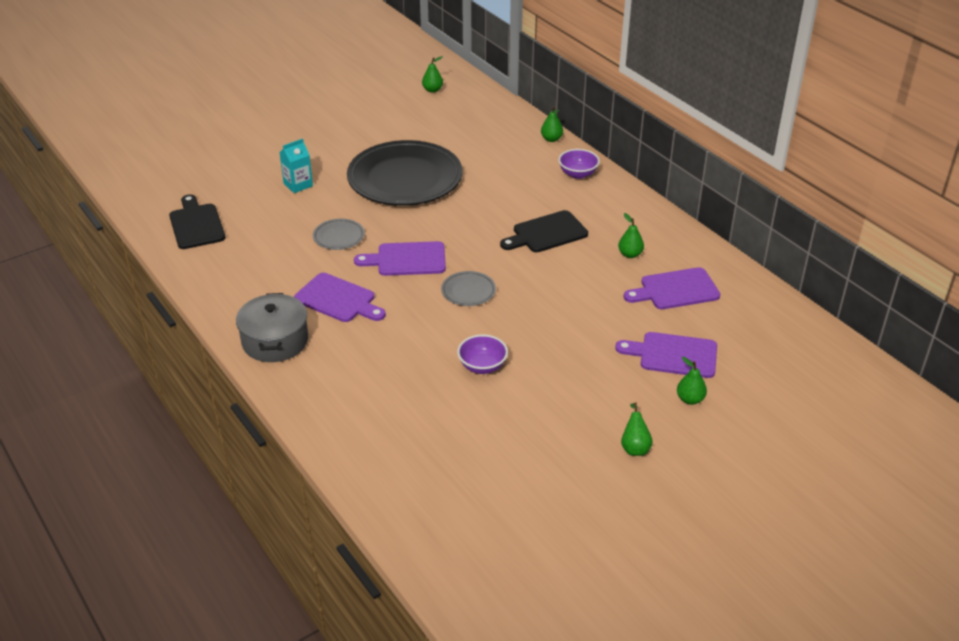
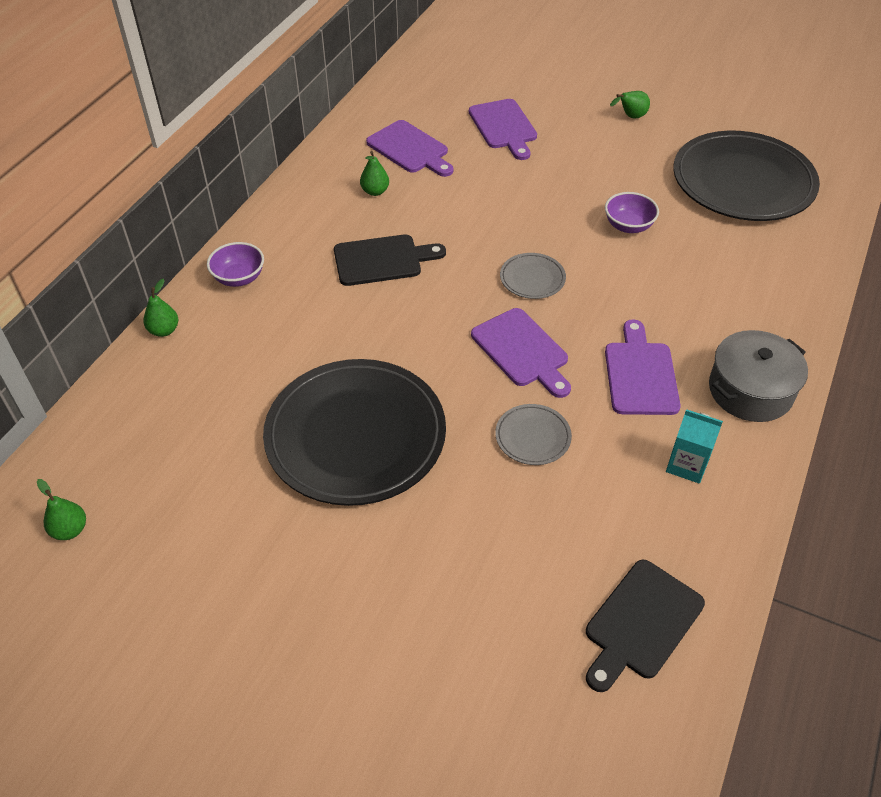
camera: 120 degrees left, 10 degrees up
(298, 185) = (454, 554): turquoise carton -> turquoise carton (687, 465)
(478, 470) = (743, 182): none -> black plate
(546, 233) = (382, 260): black cutting board -> black cutting board turned 45 degrees counterclockwise
(690, 399) = (550, 106): green pear -> none

